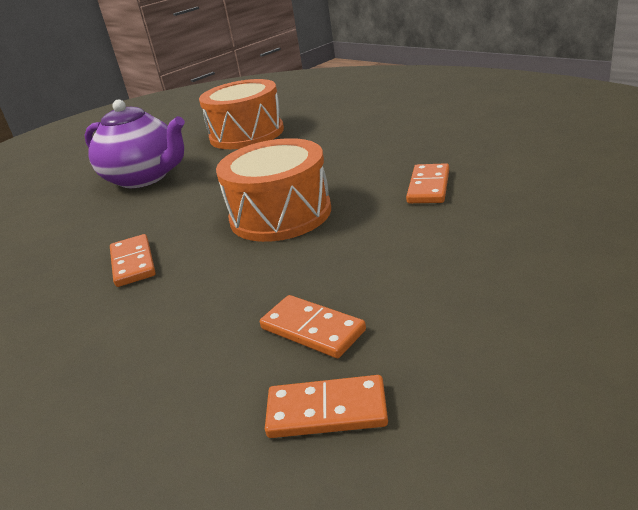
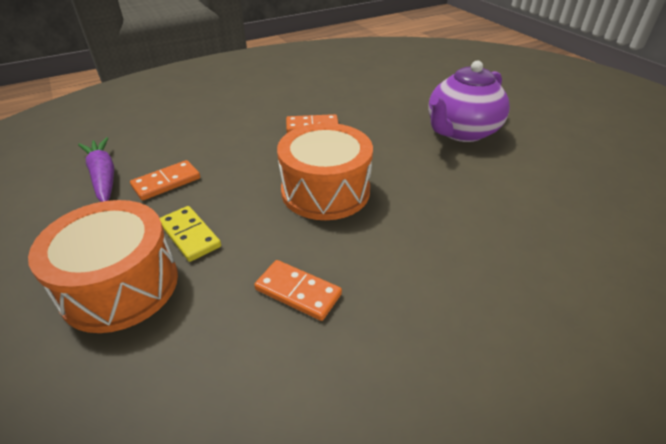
camera: 100 degrees right, 10 degrees up
(247, 134) = (549, 194): orange drum -> orange drum (120, 285)
(327, 411) = (103, 176): orange domino -> purple carrot
(404, 263) = (189, 235): none -> yellow domino

